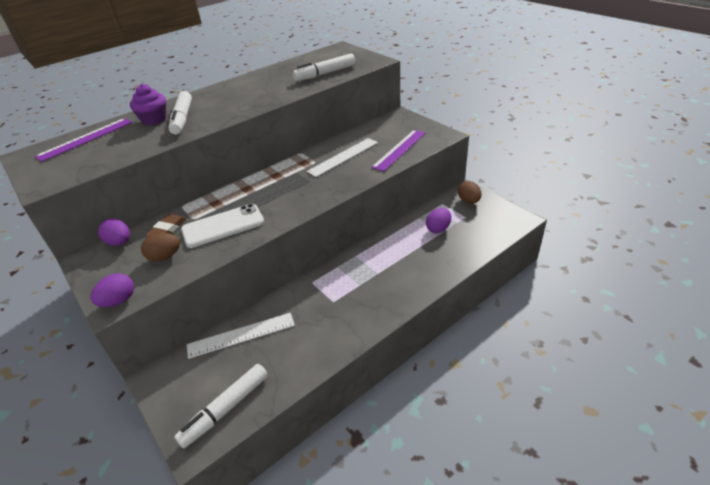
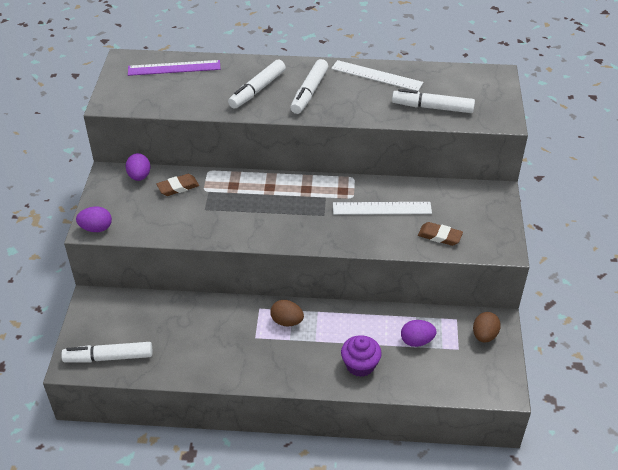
camera: 40 degrees right, 5 degrees up
(154, 119) = (238, 76): purple cupcake -> purple cupcake (360, 365)
(165, 257) = (153, 212): brown egg -> brown egg (287, 321)
(223, 226) = (215, 213): white phone -> none
(227, 102) = (309, 92): none -> white marker
(241, 335) = (169, 312): white ruler -> white ruler (376, 75)
(399, 150) = (439, 236): purple ruler -> brown eraser

